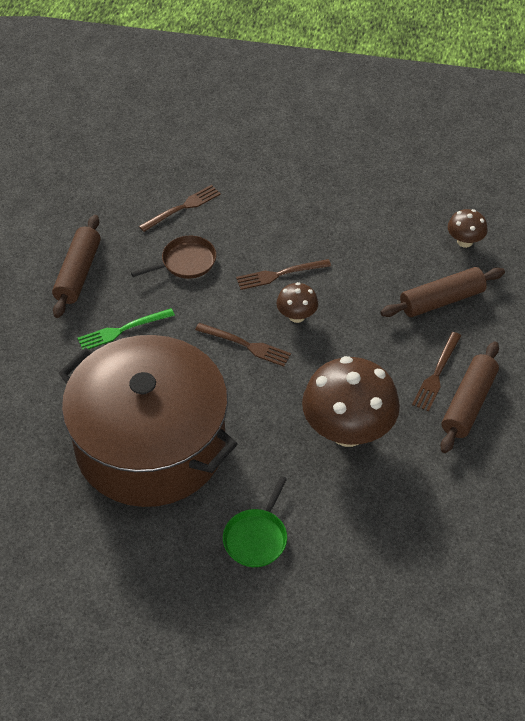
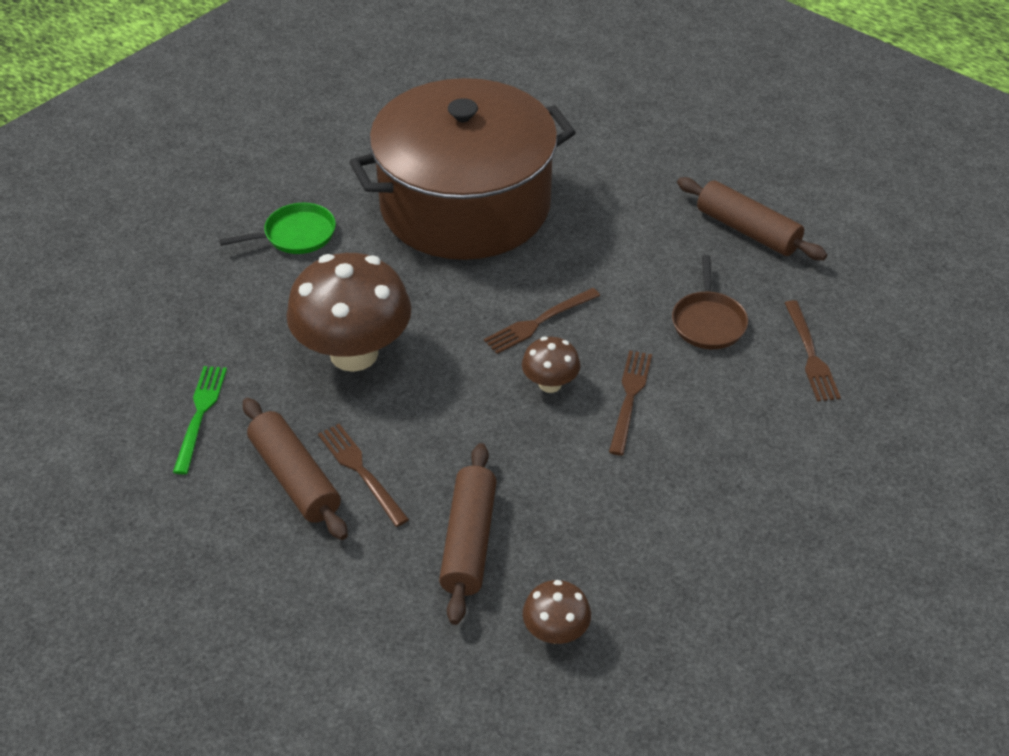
camera: 120 degrees right, 5 degrees down
(122, 330) = (635, 236): green fork -> green fork (200, 414)
(256, 538) = (296, 235): green pan -> green pan turned 105 degrees clockwise

